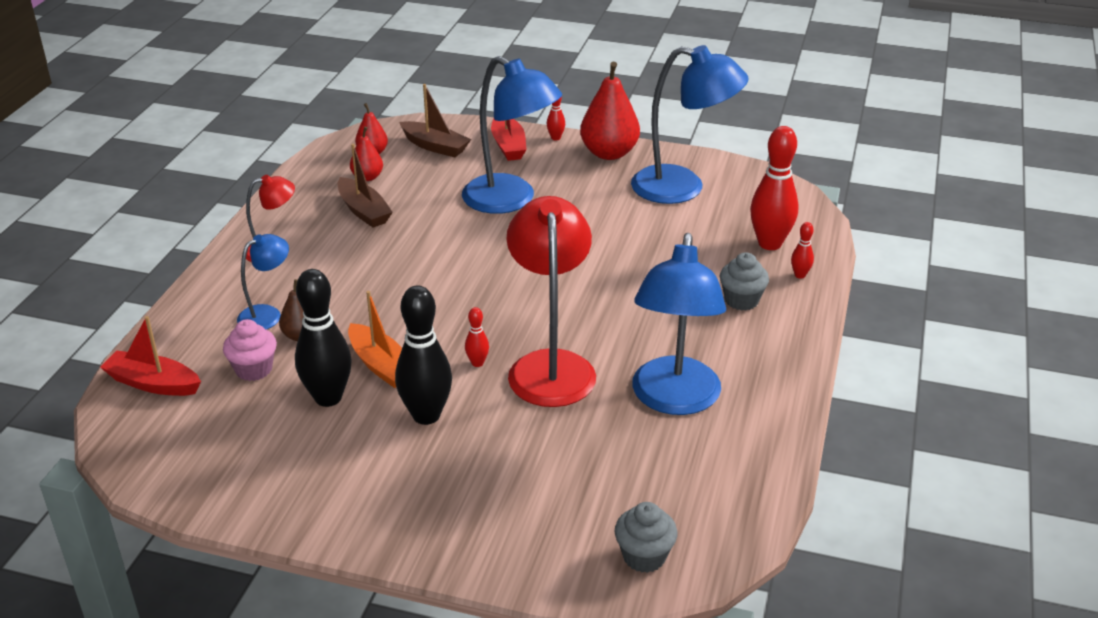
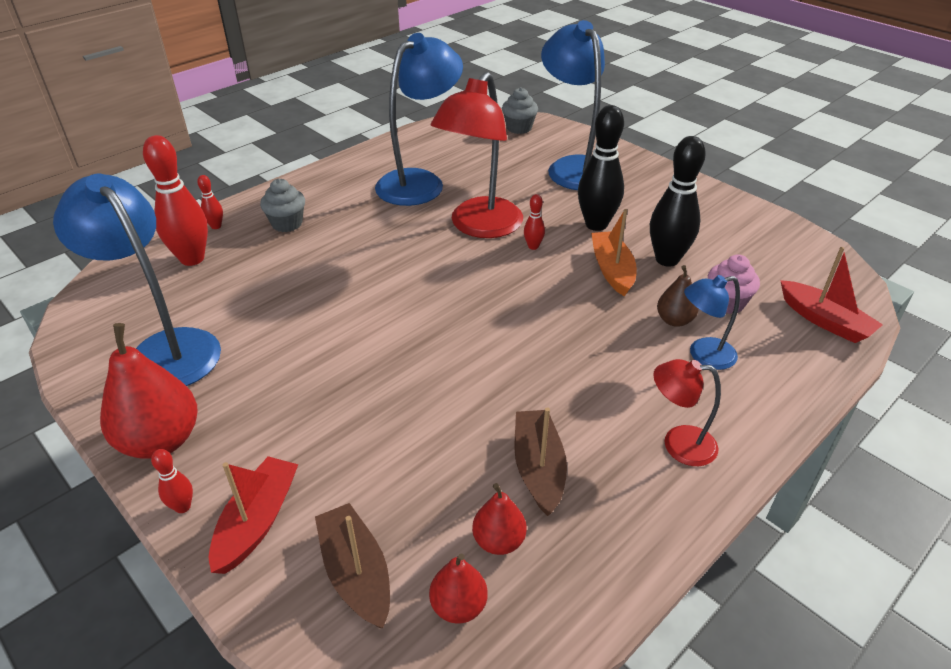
camera: 150 degrees left, 5 degrees up
(510, 200) = (354, 409): blue lamp -> blue lamp (574, 167)

